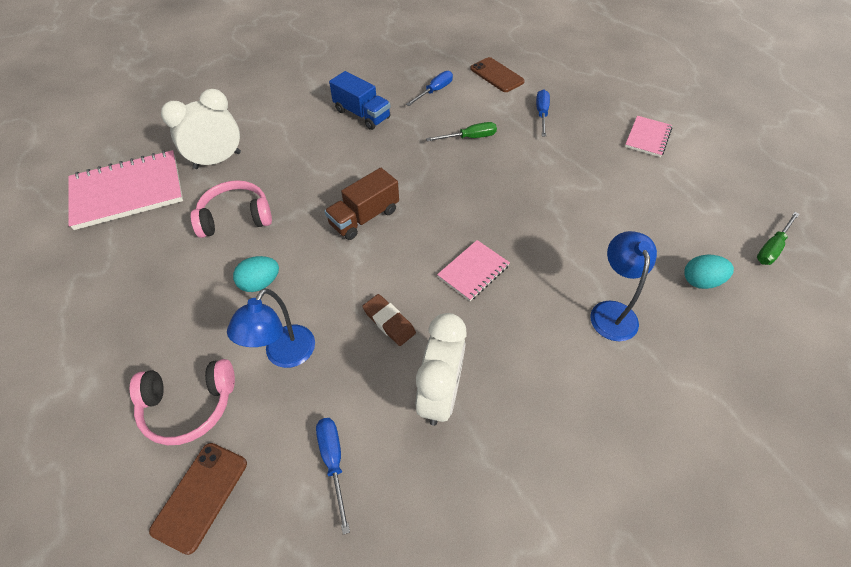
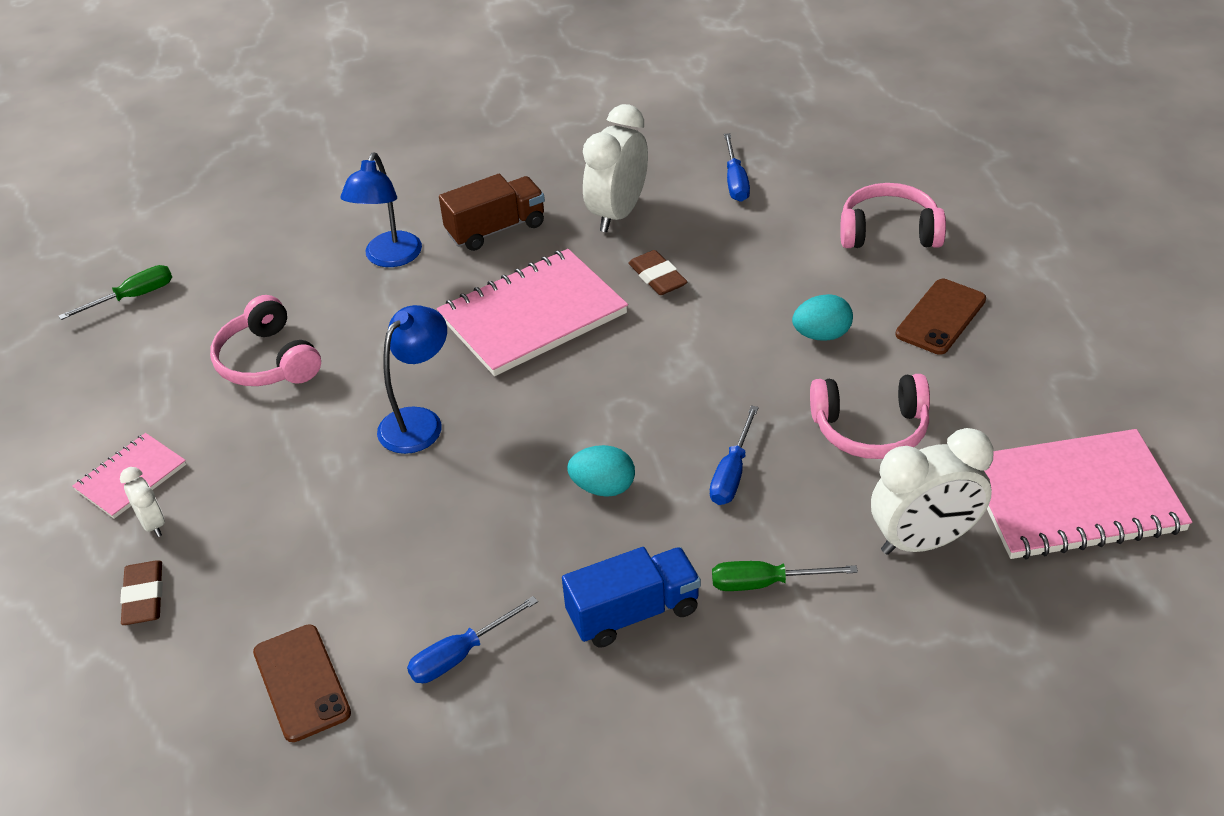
camera: 165 degrees left, 10 degrees down
(200, 496) = (861, 174): brown phone -> brown phone (940, 317)
(285, 355) = (785, 260): blue lamp -> blue lamp (419, 421)
(362, 114) = (633, 613): blue truck -> blue truck turned 105 degrees clockwise
(364, 217) = (665, 403): brown truck -> brown truck (496, 229)
(470, 138) = (441, 523): green screwdriver -> green screwdriver (765, 583)
(473, 271) = (532, 316): pink notebook -> pink notebook, size x1.89
(541, 114) = (276, 558): blue screwdriver -> blue screwdriver (732, 473)
(590, 93) = (144, 597): none -> brown eraser
(615, 120) = (152, 524): none -> white clock
(632, 212) = (267, 361): none -> pink headphones
(700, 281) = (258, 274): turquoise egg -> turquoise egg (603, 487)

